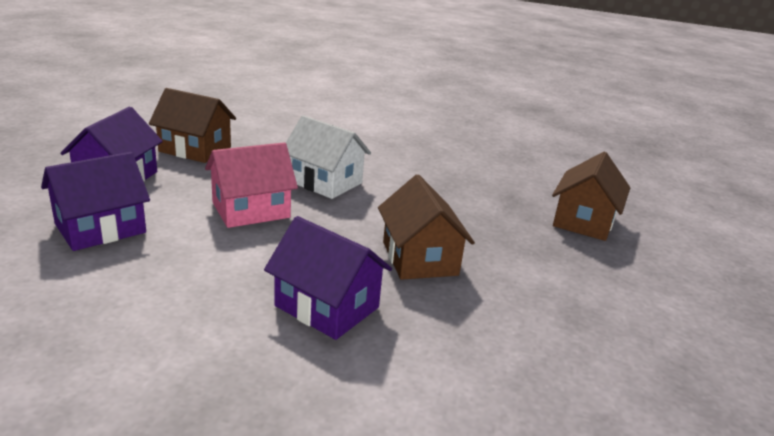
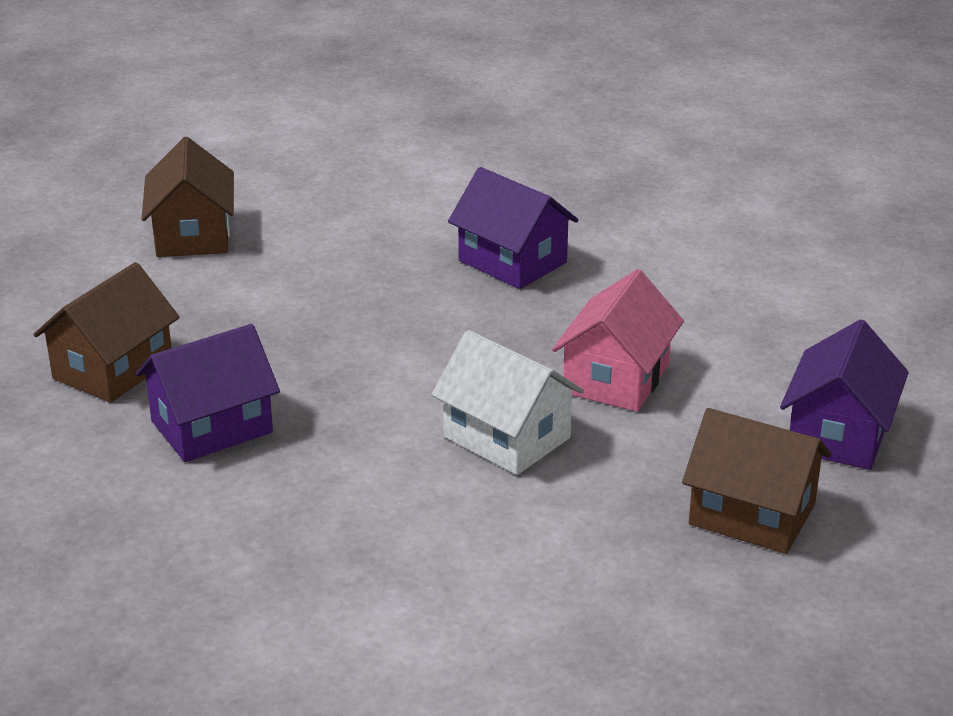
camera: 170 degrees left, 5 degrees up
(100, 228) = (798, 347): purple house -> purple house (211, 427)
(251, 210) = (616, 379): pink house -> pink house turned 45 degrees counterclockwise
(419, 258) = (394, 311): brown house -> brown house (192, 235)

